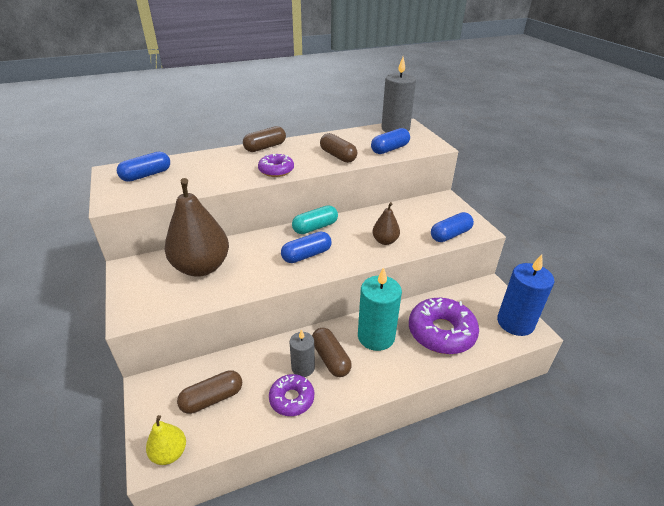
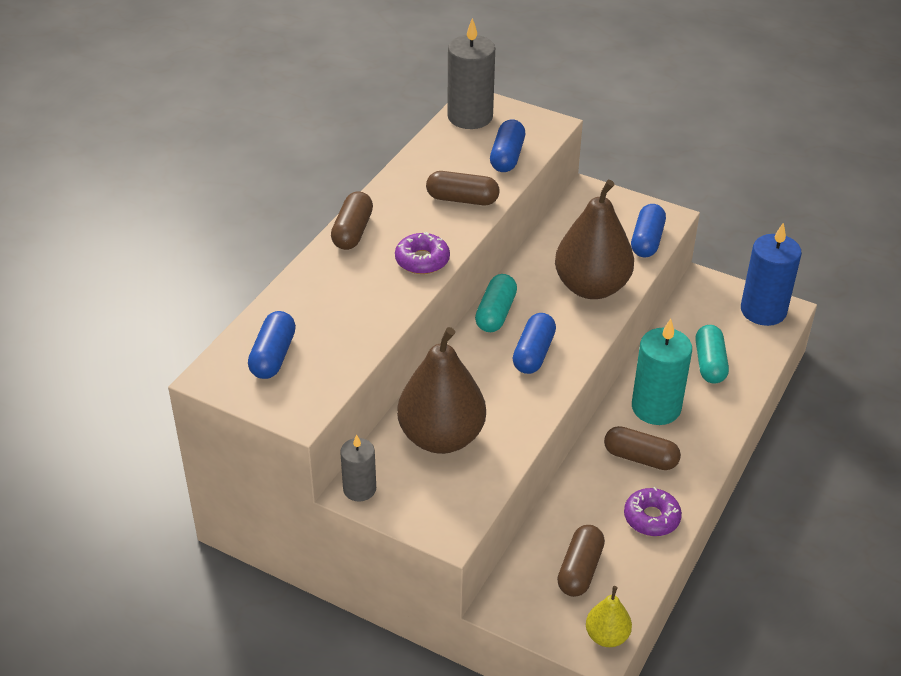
camera: 40 degrees left, 5 degrees up
(303, 368) = (626, 484): grey candle -> grey candle (359, 489)
(385, 241) = (591, 287): brown pear -> brown pear, size x2.03
(441, 332) = (709, 363): purple donut -> turquoise capsule

